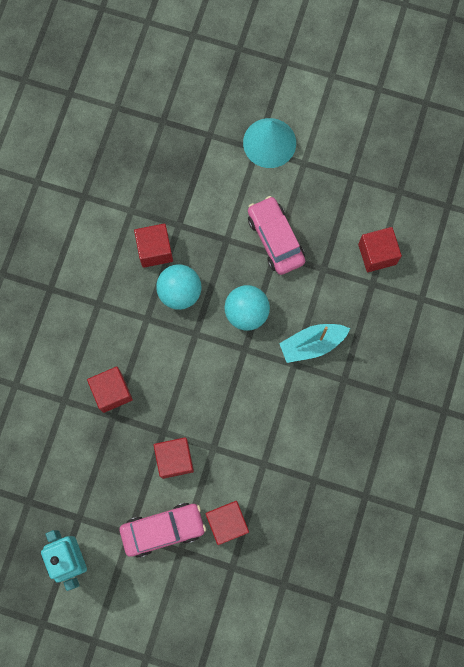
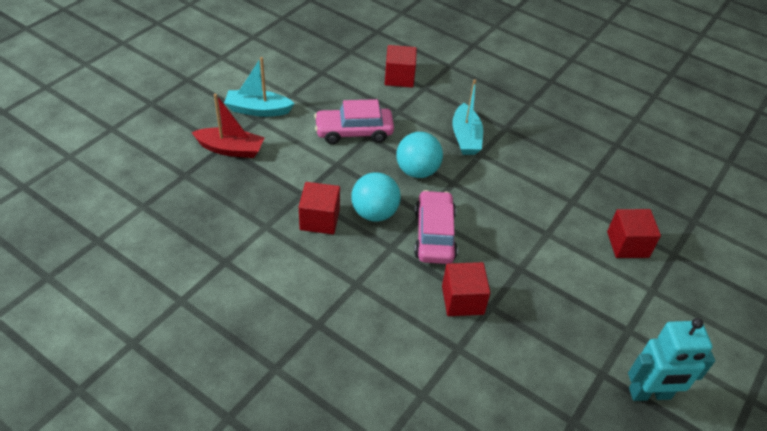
camera: 75 degrees left, 30 degrees down
(163, 529) = (627, 298): pink car -> pink car (434, 235)
(174, 459) = (552, 267): red cube -> none
(208, 143) = (231, 149): none -> red boat
(269, 142) = (258, 110): turquoise cone -> turquoise boat

